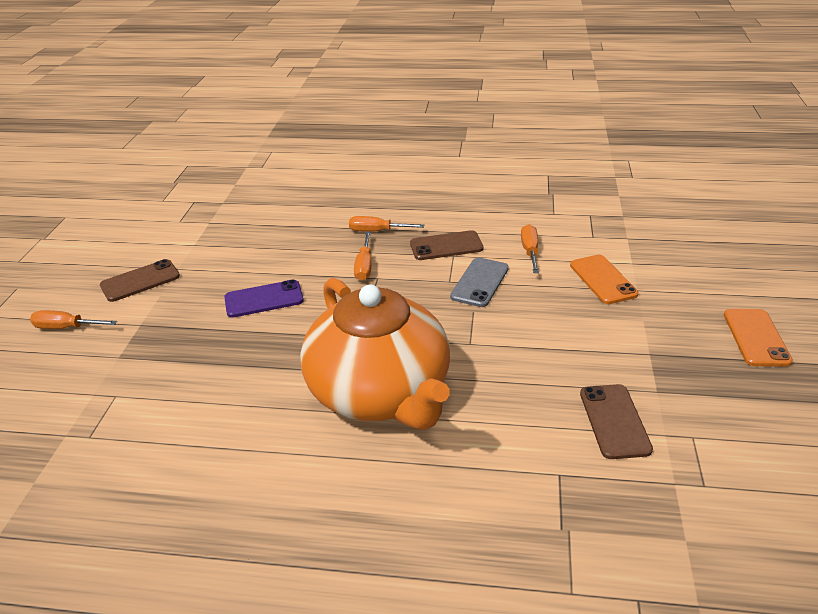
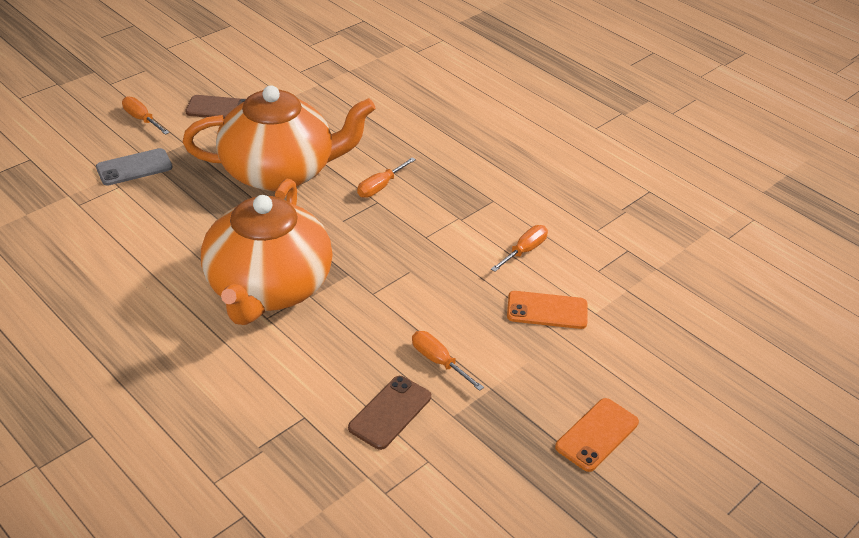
camera: 35 degrees right, 5 degrees up
(264, 299) = (280, 171): purple phone -> orange teapot
(377, 231) = (429, 162): orange screwdriver -> orange screwdriver (439, 362)
(446, 246) = (464, 206): brown phone -> none
(480, 282) = (446, 252): grey phone -> grey phone (134, 167)
(603, 279) = (547, 310): orange phone -> orange phone turned 75 degrees clockwise

